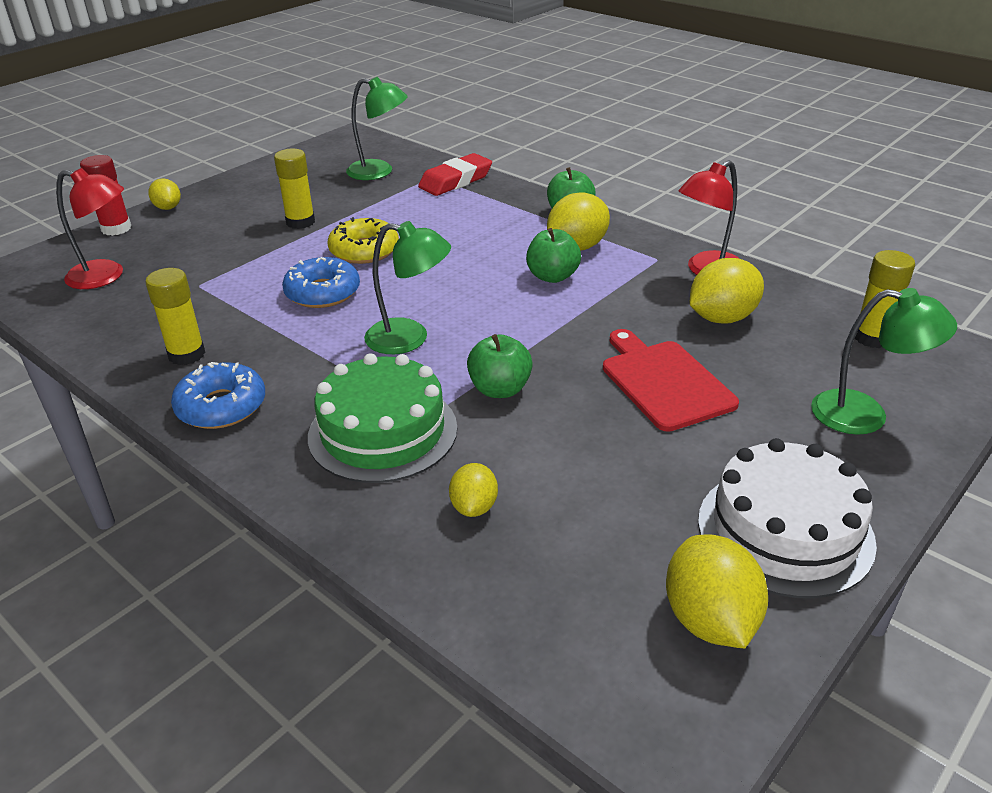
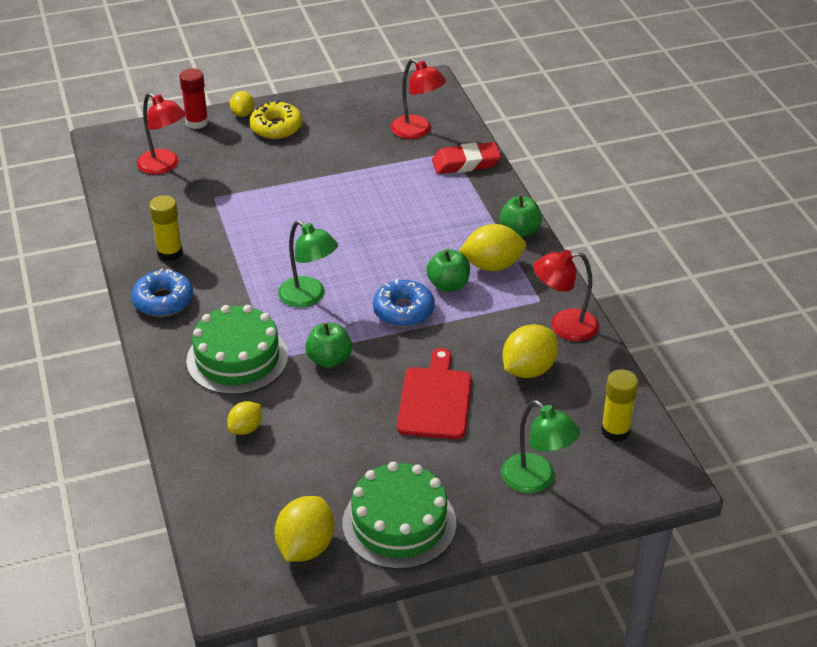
camera: 30 degrees right, 5 degrees up
(300, 222) = (320, 163): yellow glue stick -> none
(322, 292) = (285, 236): blue donut -> blue donut (403, 310)
(364, 250) = (342, 208): yellow donut -> yellow donut (276, 127)
(379, 172) = (417, 131): green lamp -> red lamp
(722, 318) = (528, 369): yellow lemon -> yellow lemon turned 45 degrees counterclockwise
(785, 531) = (399, 523): white cake -> green cake

